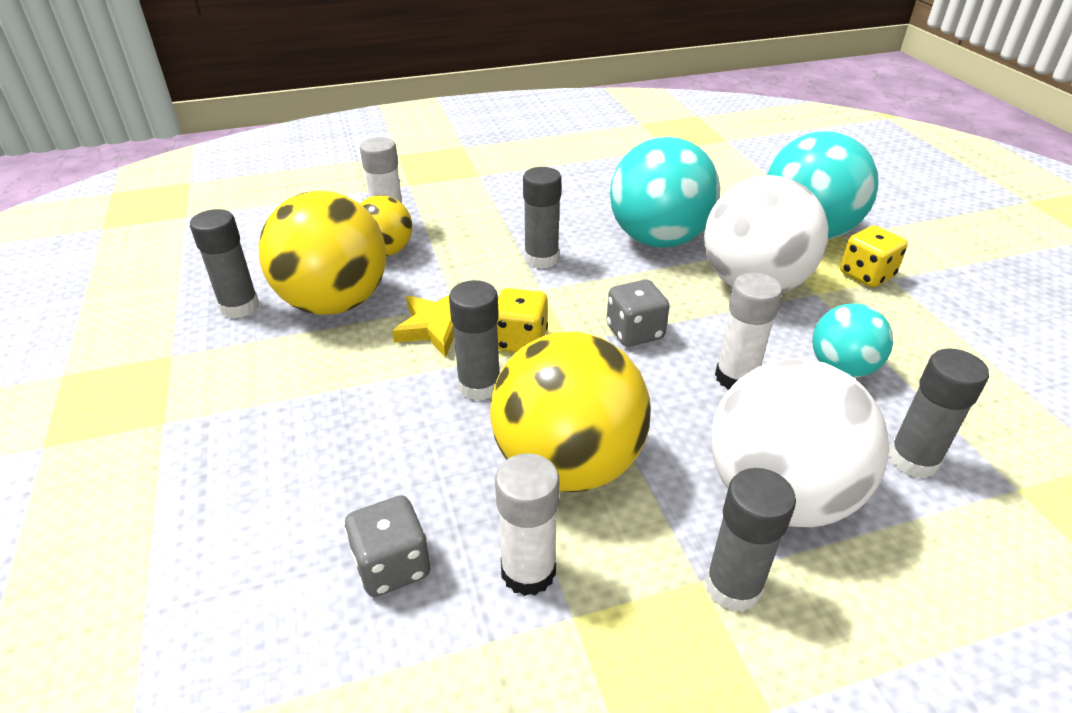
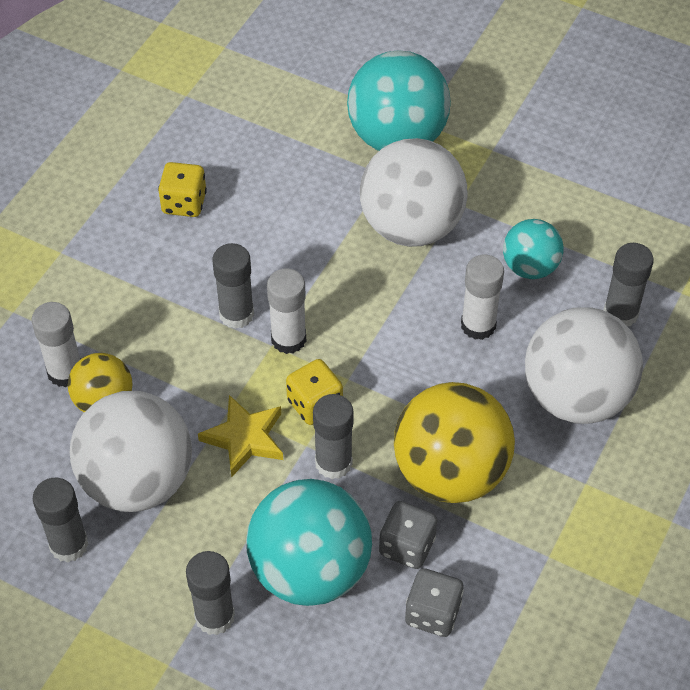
camera: 45 degrees left, 15 degrees up
(334, 303) = (137, 481): yellow ball -> white ball
(528, 571) = (502, 553): white glue stick -> white glue stick (288, 339)
(635, 332) = (380, 336): grey dice -> grey dice (407, 546)
(658, 240) = (299, 226): turquoise ball -> turquoise ball (310, 570)
(733, 586) = (603, 473): grey glue stick -> grey glue stick (215, 616)
(866, 275) = (474, 158): yellow dice -> yellow dice (184, 203)

